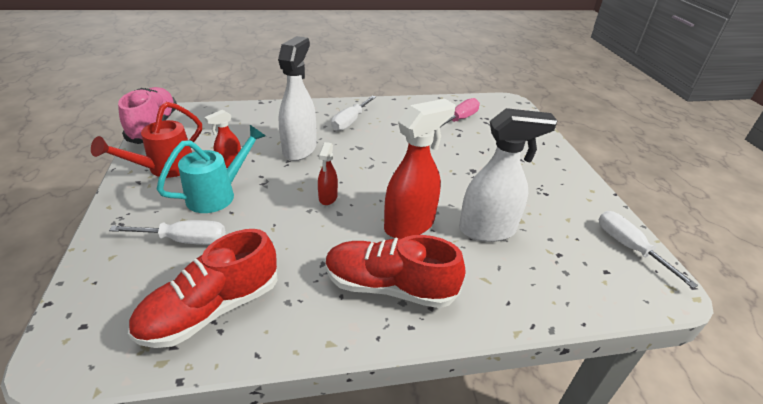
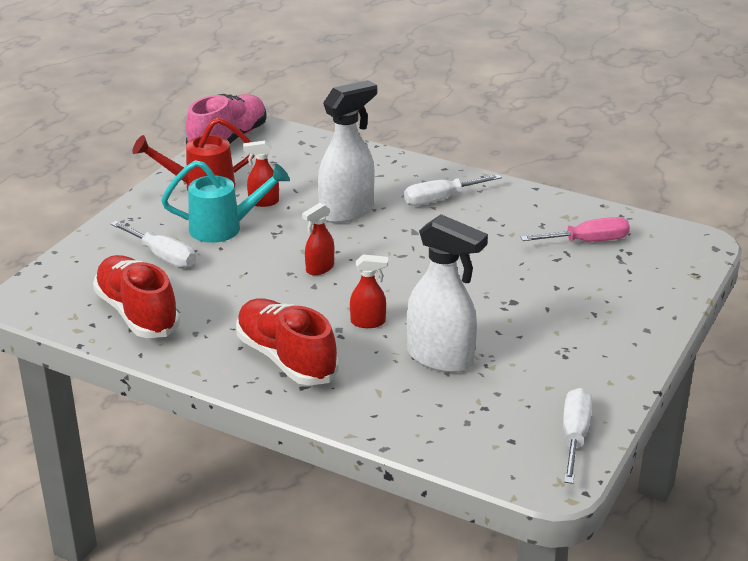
camera: 40 degrees right, 5 degrees down
(212, 309) = (137, 313): red shoe -> red shoe turned 60 degrees clockwise
(410, 225) = (368, 322): red spray bottle -> red spray bottle, size x0.51

